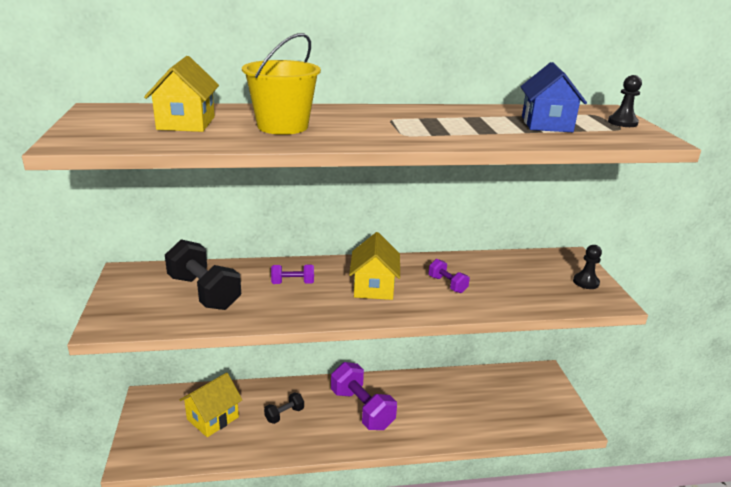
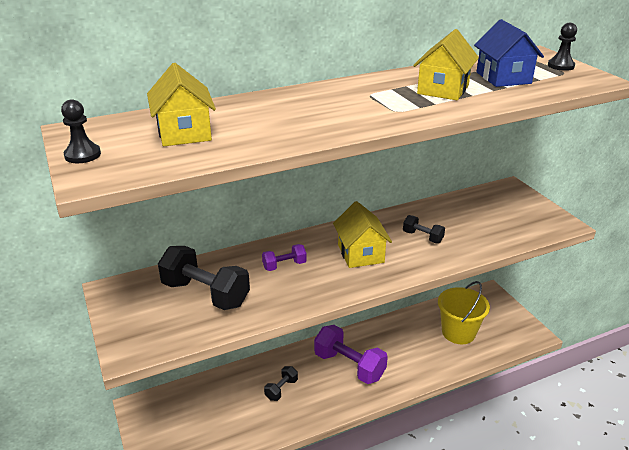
camera: 15 degrees left, 5 degrees up
(213, 418) = (215, 410): yellow house -> yellow house (443, 89)
(282, 126) = (280, 120): yellow bucket -> yellow bucket (458, 332)
(447, 284) = (422, 237): purple dumbbell -> black dumbbell
(586, 282) = (534, 210): black pawn -> black pawn (83, 155)

